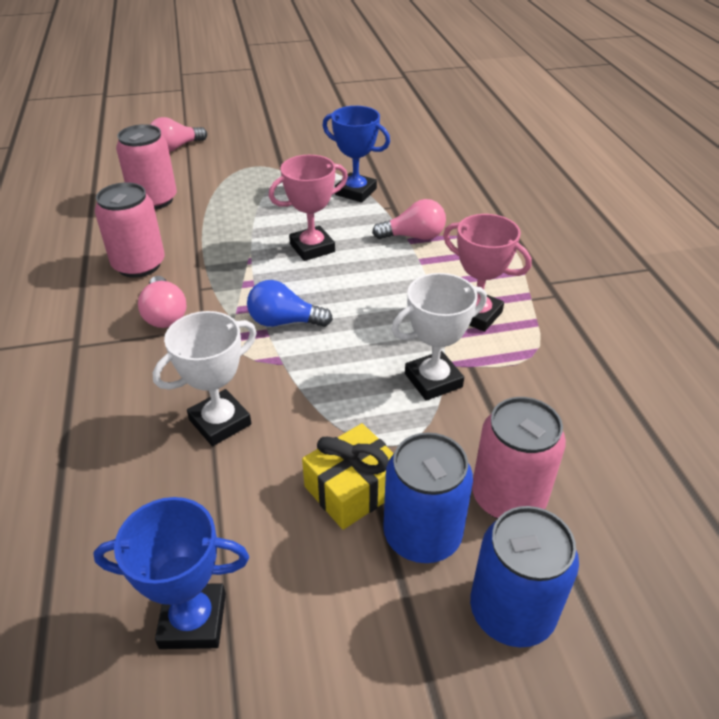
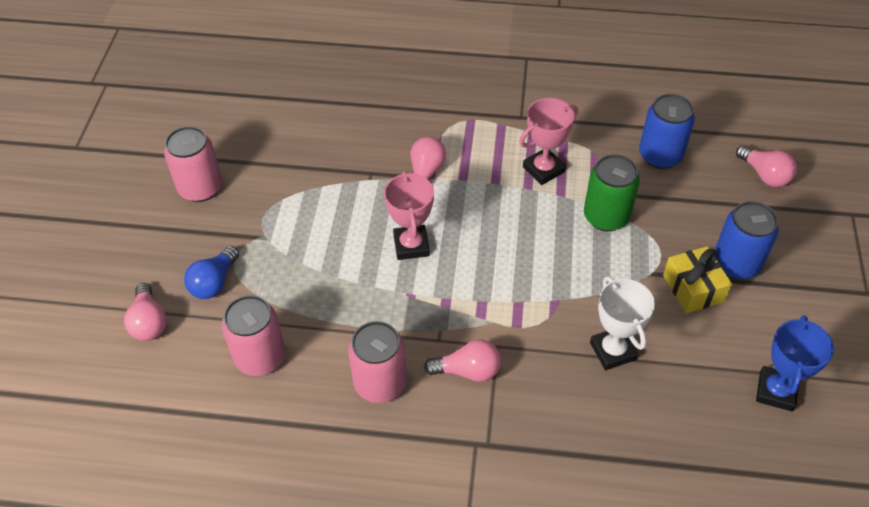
camera: 70 degrees left, 10 degrees up
(284, 322) = (509, 288): blue light bulb -> blue light bulb (214, 282)
(355, 192) = (332, 191): blue trophy -> none
(433, 380) = (606, 217): white trophy -> green can
(508, 497) = (716, 214): pink can -> pink can (200, 188)
(511, 611) = (792, 241): blue can -> blue can (660, 156)
(636, 551) = (764, 175): none -> pink light bulb

